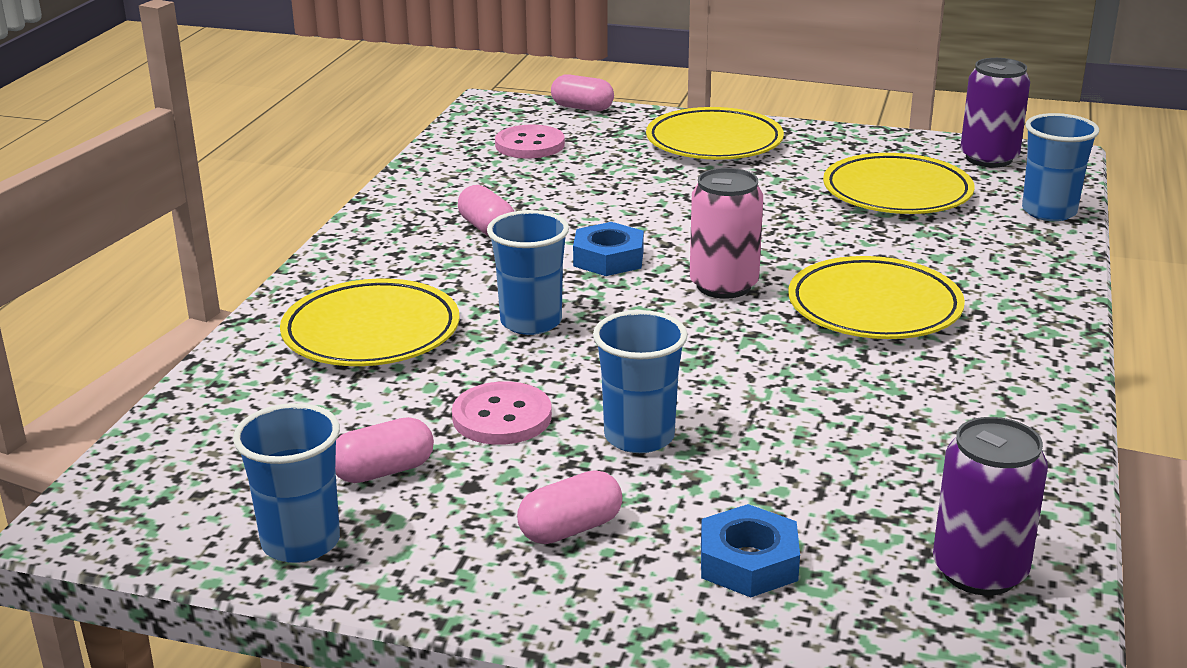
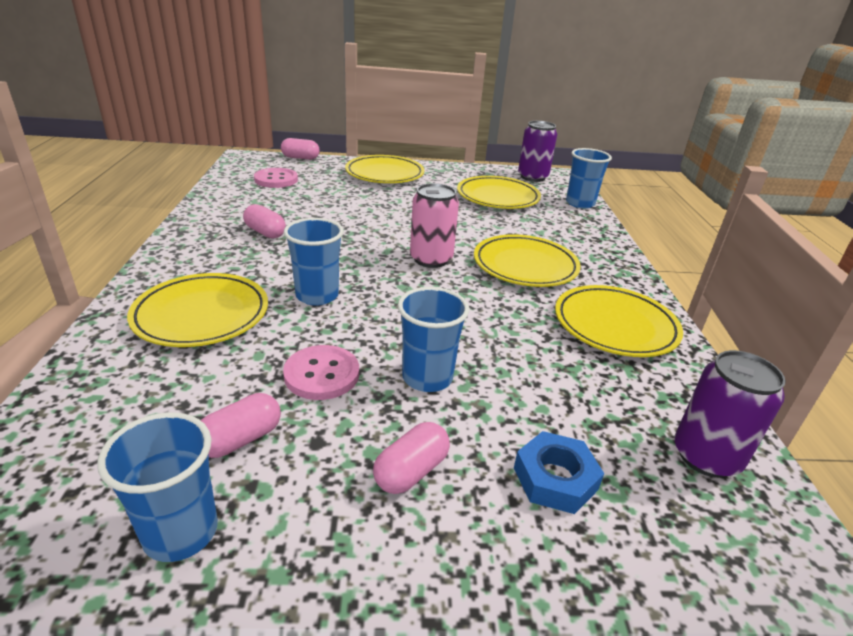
camera: 20 degrees left, 5 degrees up
(608, 258) = (352, 247): blue nut -> none
(966, 405) = (615, 326): none -> yellow plate

